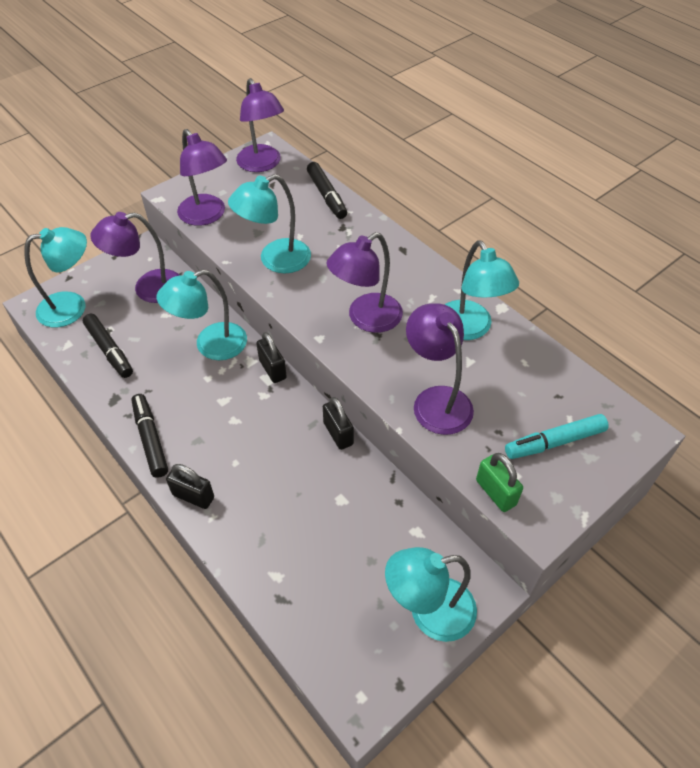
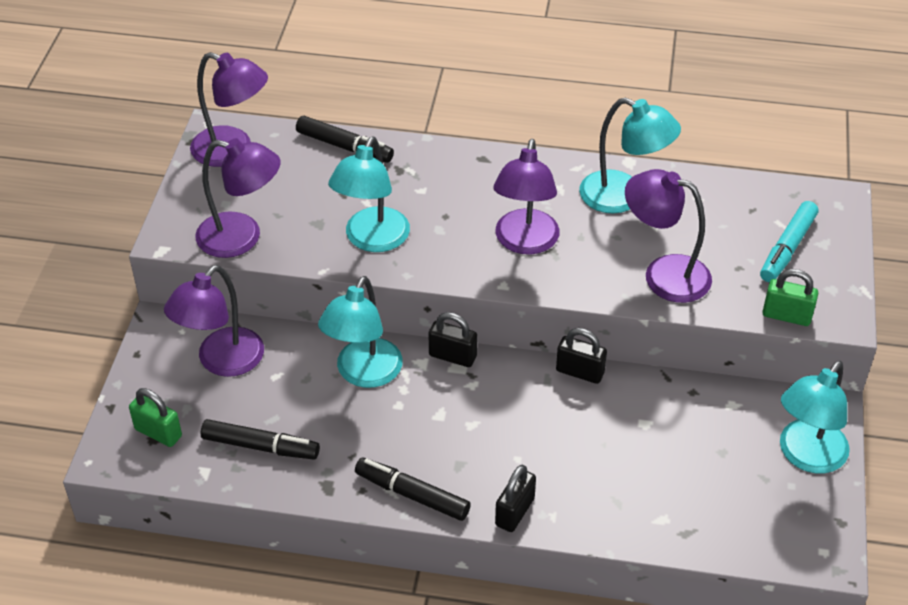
camera: 40 degrees left, 5 degrees down
(72, 307) = (158, 433): turquoise lamp -> green padlock
(193, 496) = (515, 512): black padlock -> black padlock turned 45 degrees counterclockwise

